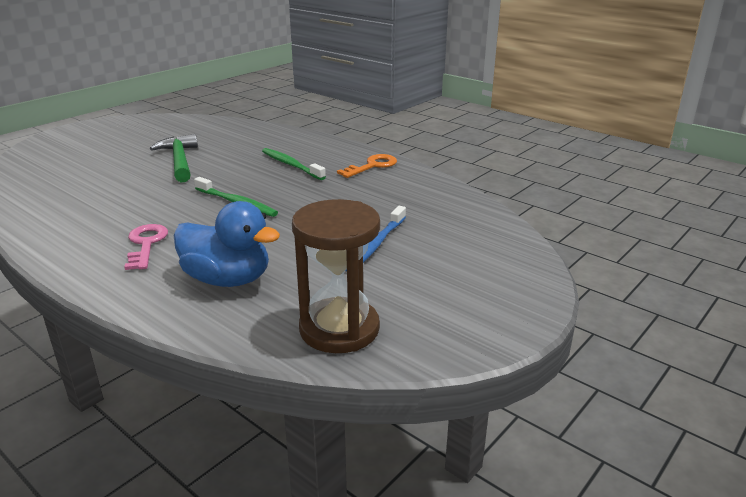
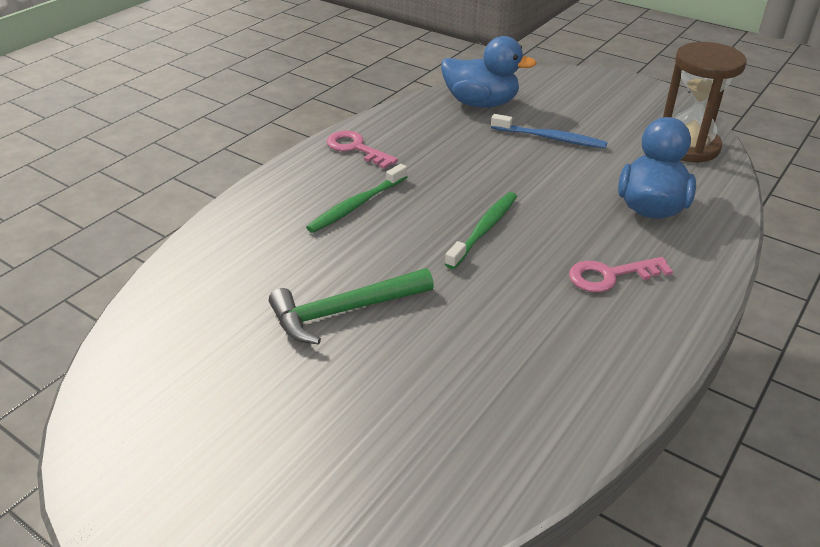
camera: 95 degrees left, 10 degrees up
(372, 166) = (356, 148): orange key -> pink key
(453, 217) = (481, 103): none -> blue duck

